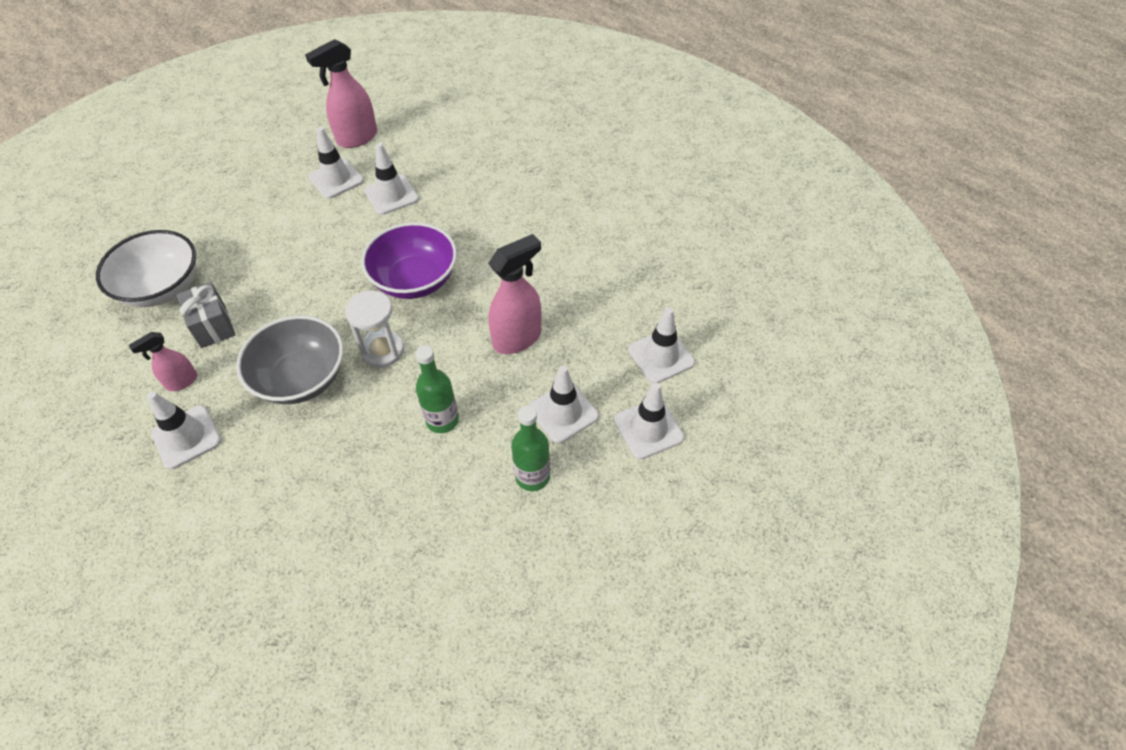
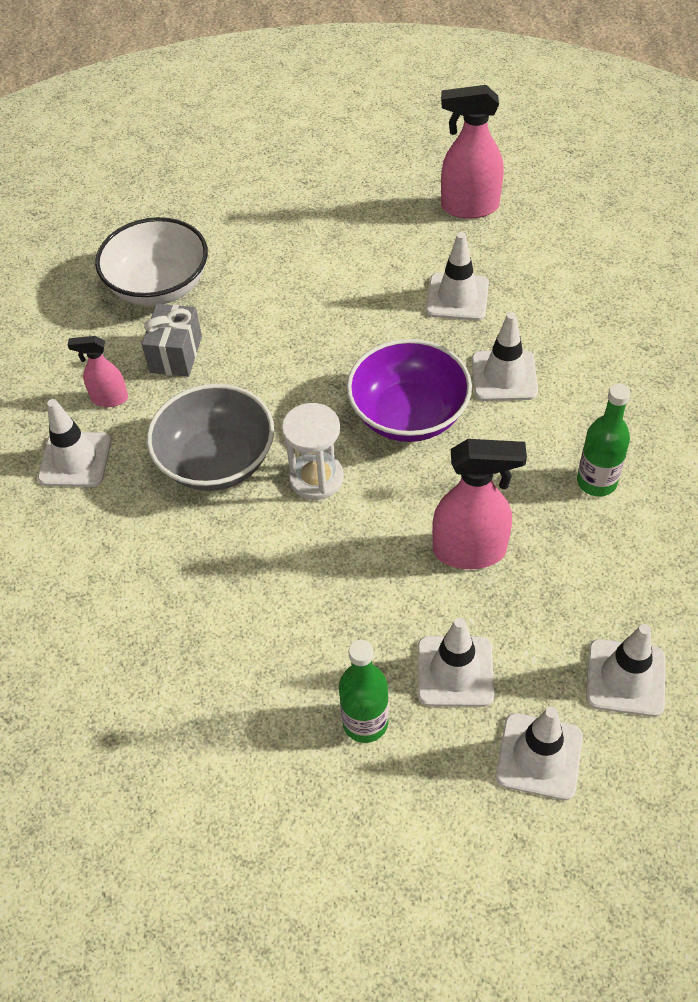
camera: 40 degrees right, 0 degrees up
(336, 179) = (411, 247): white traffic cone -> white traffic cone (504, 376)
(442, 420) = (319, 595): green bottle -> green bottle (596, 482)

